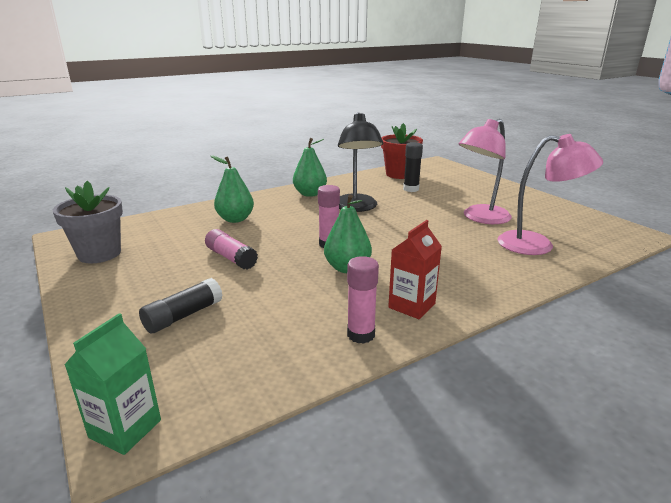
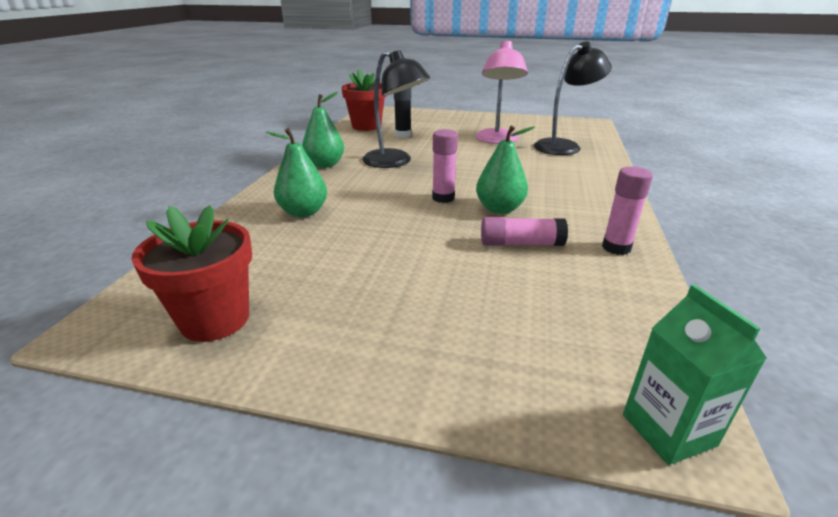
camera: 45 degrees left, 5 degrees up
(99, 254) = (215, 319): grey flower pot -> red flower pot
(183, 316) = (474, 315): black glue stick -> none
(231, 258) = (388, 246): pink glue stick -> pink glue stick (521, 244)
(411, 306) = (595, 213): red carton -> none
(537, 245) = (564, 146): pink lamp -> black lamp

